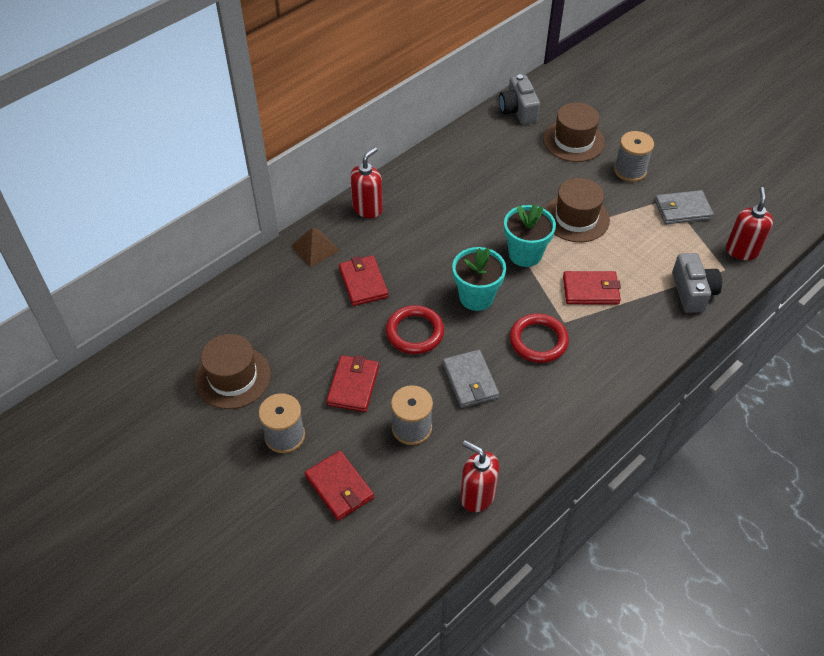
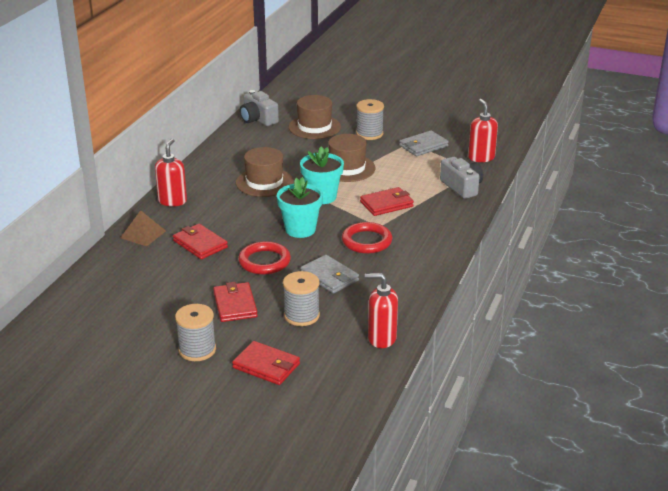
camera: 25 degrees left, 20 degrees down
(233, 377) = (125, 328): brown hat -> brown hat (264, 182)

